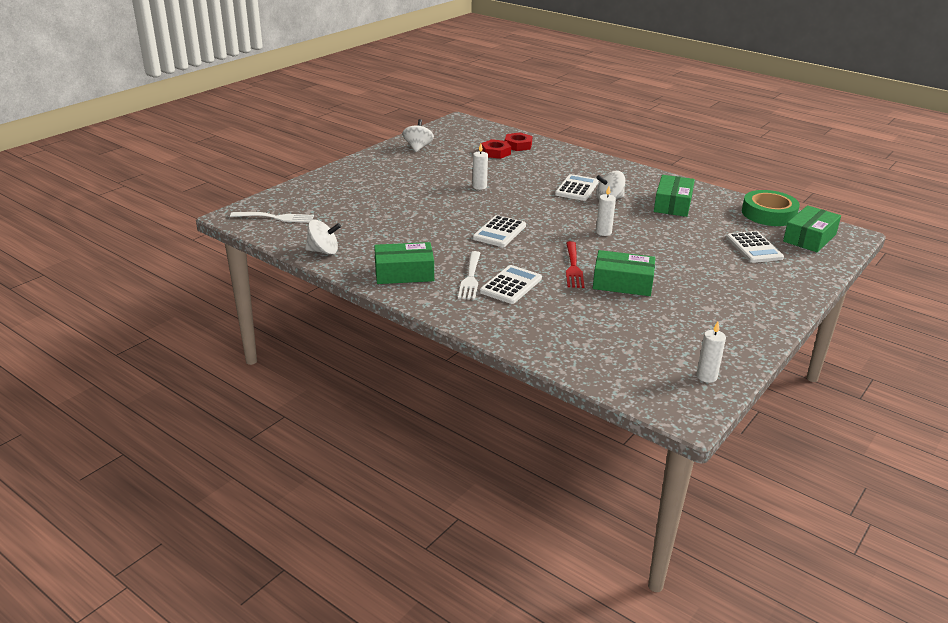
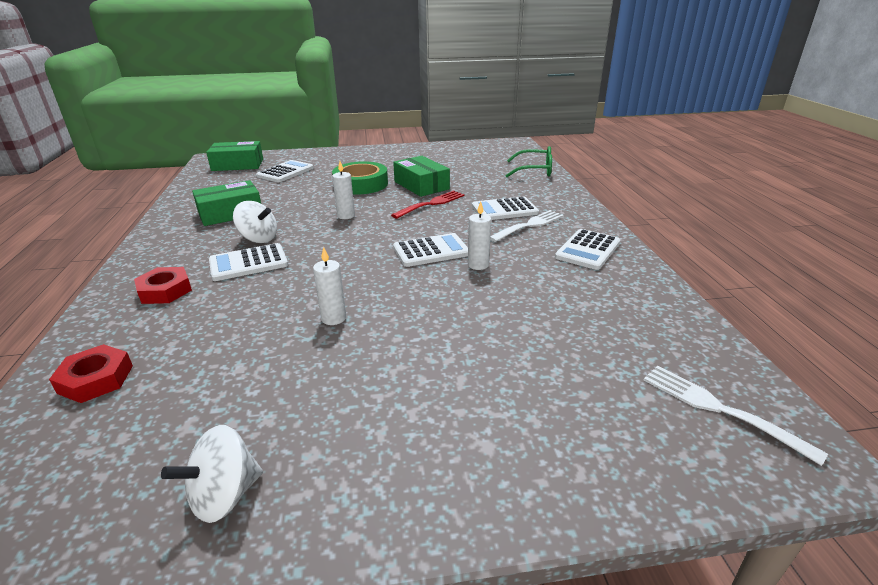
camera: 135 degrees left, 0 degrees up
(323, 251) = (665, 308): white spinning top -> none
(404, 273) = (588, 250): green box -> white calculator
(495, 152) = (162, 380): red nut -> red nut (165, 291)
(569, 355) = (534, 170): none -> green glasses
(706, 376) = (477, 147): white candle -> white candle (478, 265)
(768, 214) = (202, 182): green tape -> green tape (361, 184)

